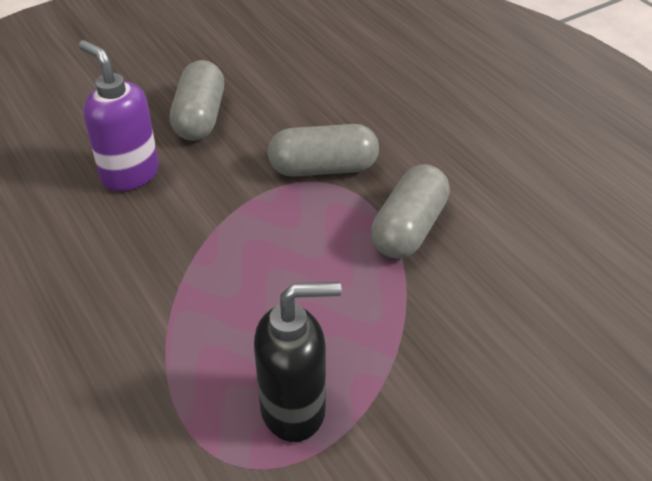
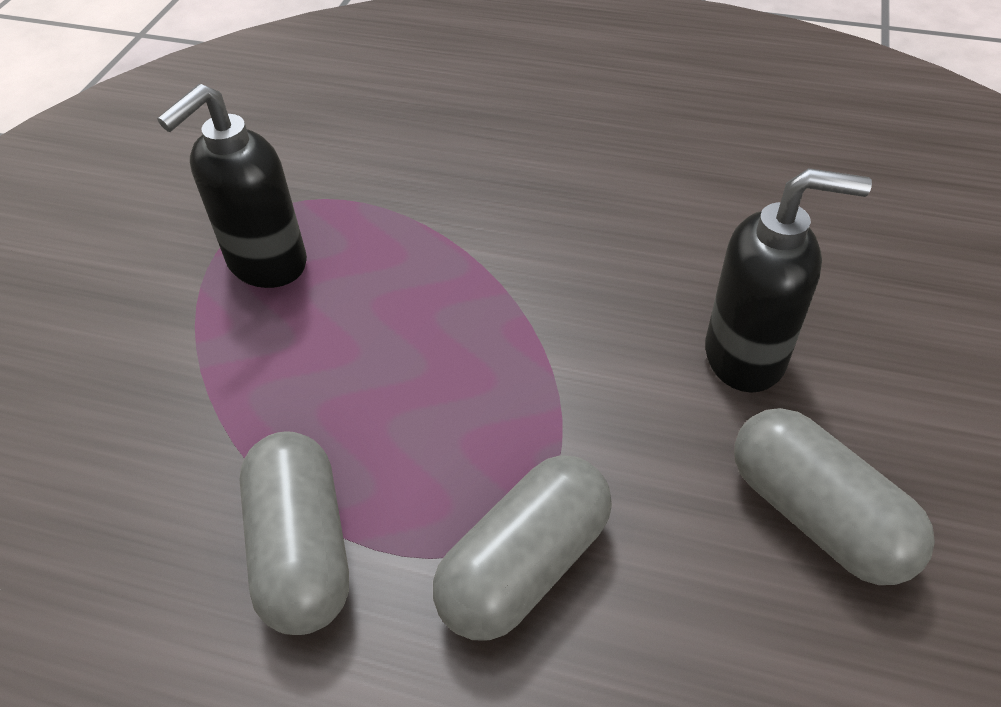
camera: 140 degrees right, 5 degrees up
(129, 174) = (746, 356): purple soap dispenser -> black soap dispenser

